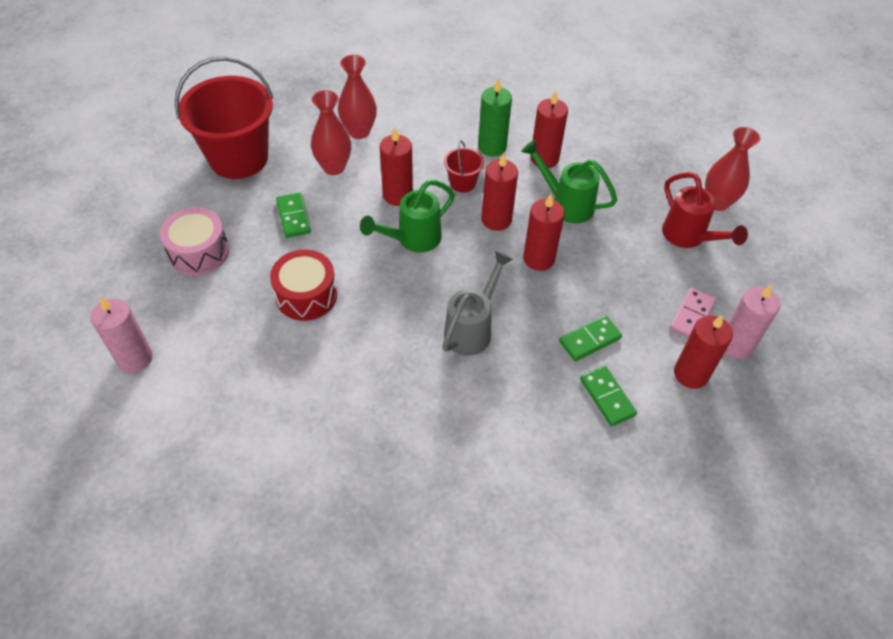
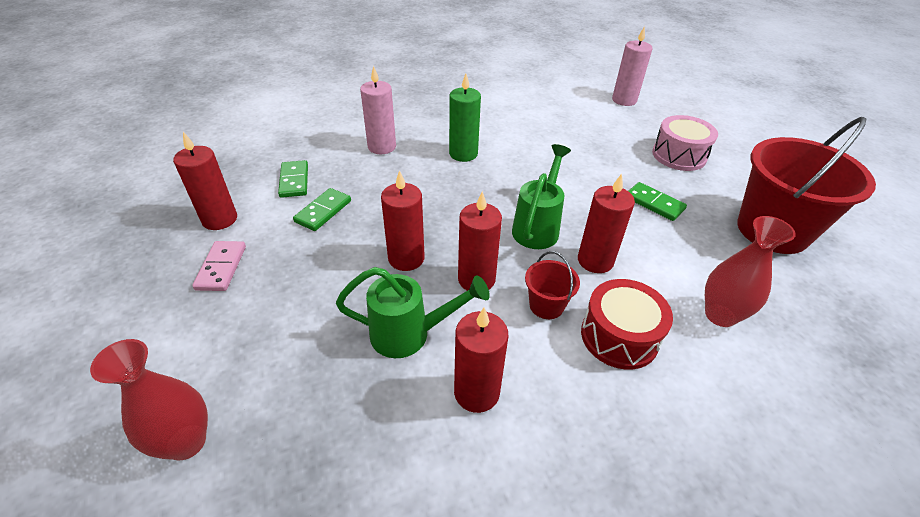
camera: 150 degrees right, 10 degrees down
(306, 295) = (572, 159): red drum -> red drum (619, 336)
(334, 167) = (686, 261): red vase -> none
(472, 328) = (429, 184): grey watering can -> none
(492, 147) = (557, 375): green candle -> green candle (463, 154)
(607, 397) = (294, 181): green domino -> green domino turned 45 degrees clockwise
(689, 237) = (231, 359): red watering can -> none
(735, 345) = (171, 257): pink candle -> pink candle (382, 147)

